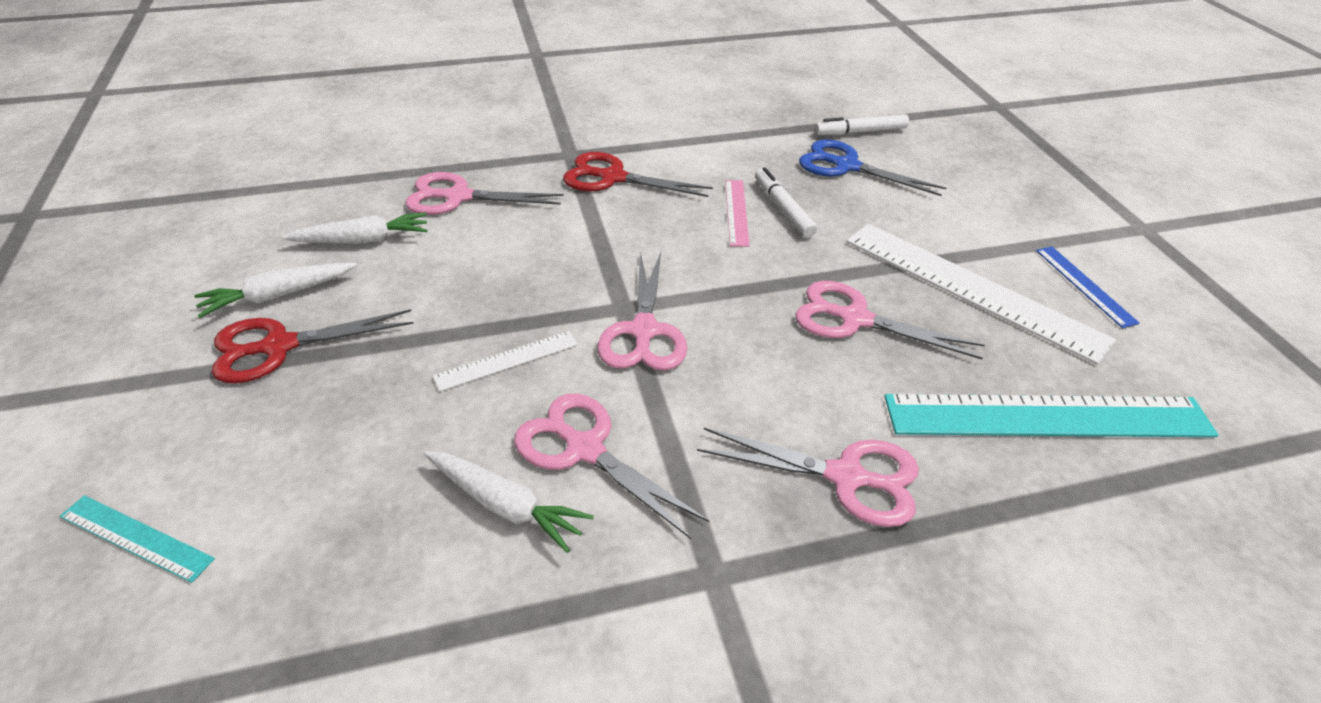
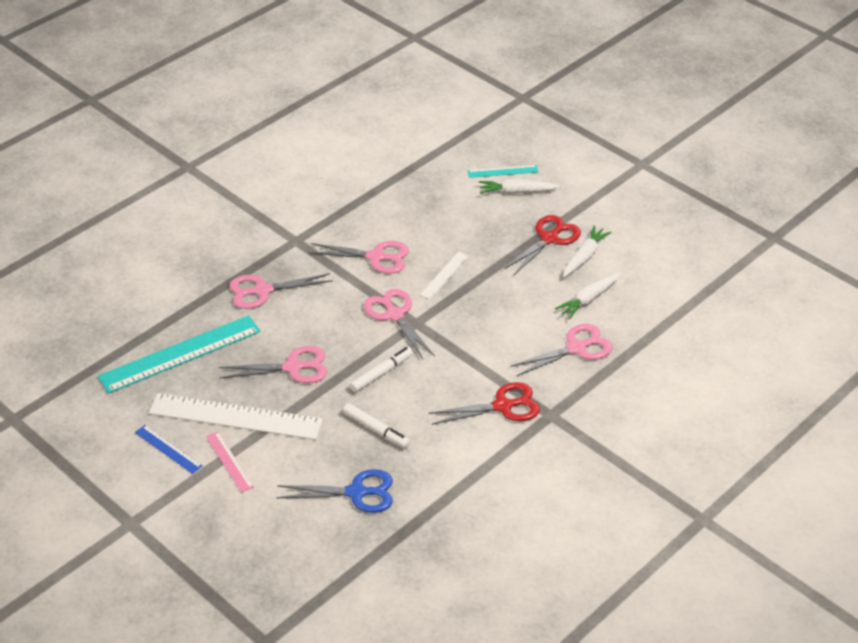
camera: 150 degrees right, 0 degrees up
(505, 505) = (388, 228): white carrot -> white carrot (517, 192)
(736, 212) = (403, 413): pink ruler -> pink ruler (229, 461)
(861, 132) = (365, 541): white marker -> white marker (381, 373)

